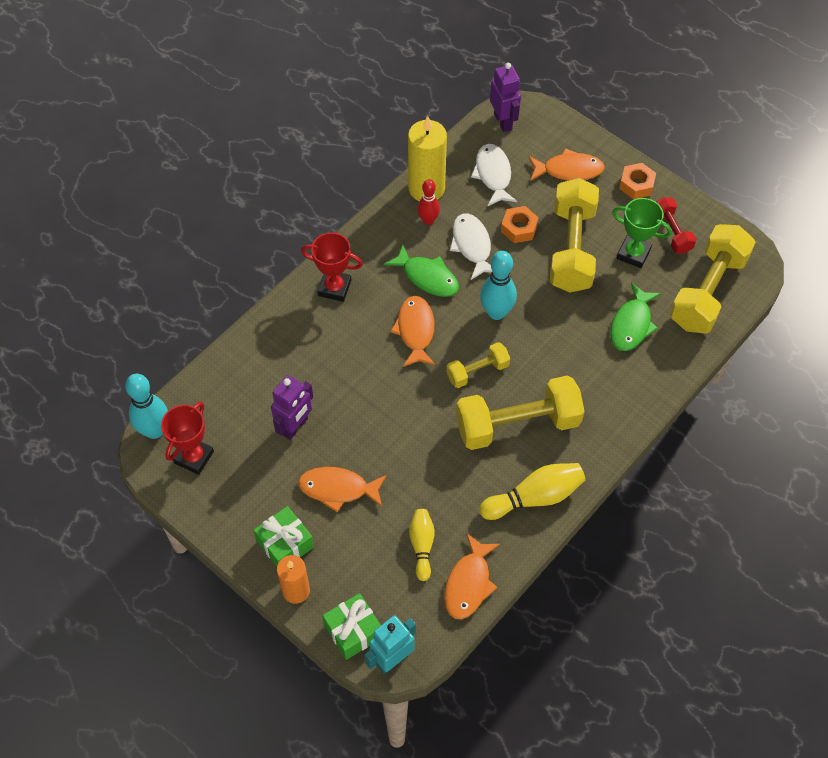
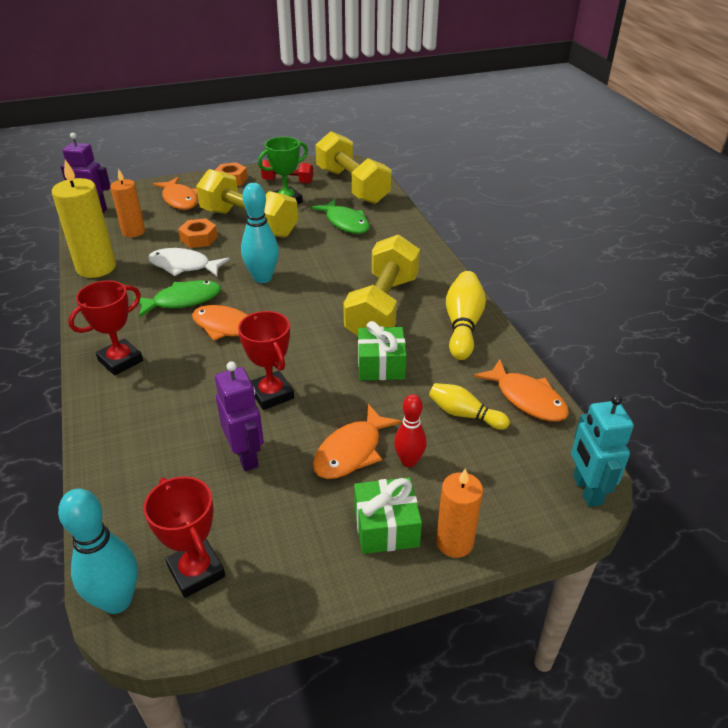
camera: 60 degrees left, 20 degrees down
(353, 631) = (536, 510): green gift -> green gift (381, 365)
(362, 405) = (271, 394): none -> red trophy
(428, 220) = (128, 278): red bowling pin -> red bowling pin (409, 461)
(477, 371) = (309, 309): yellow dumbbell -> none
(493, 175) = (133, 232): white fish -> orange candle
(569, 170) = (180, 199): orange fish -> orange fish turned 120 degrees clockwise

